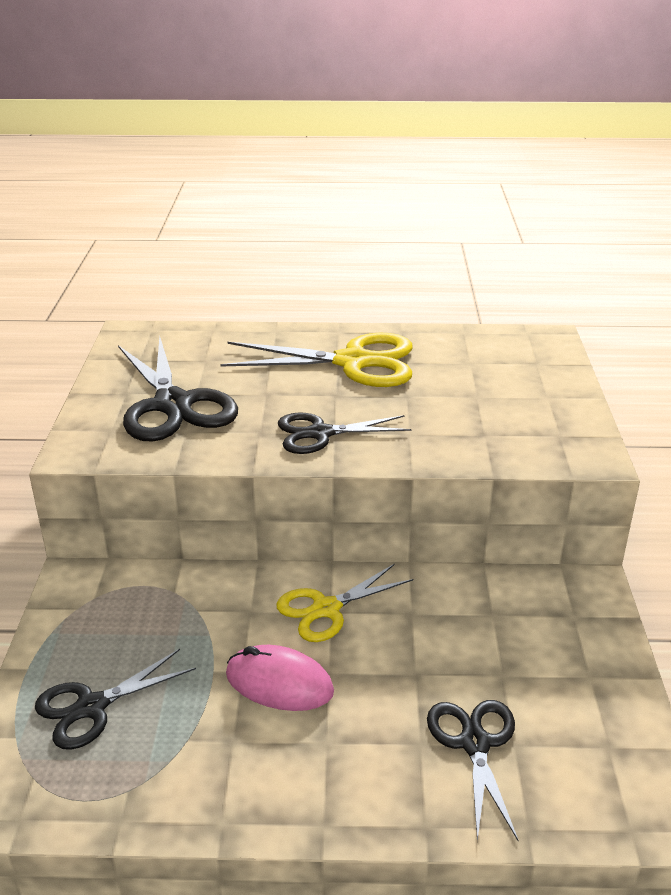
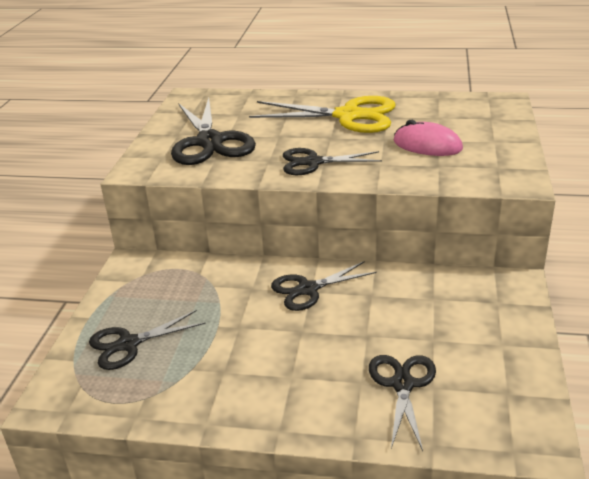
camera: 10 degrees right, 0 degrees up
(279, 683) = (264, 336): pink mouse -> pink mouse (427, 145)
(326, 609) = (308, 289): yellow scissors -> black scissors

